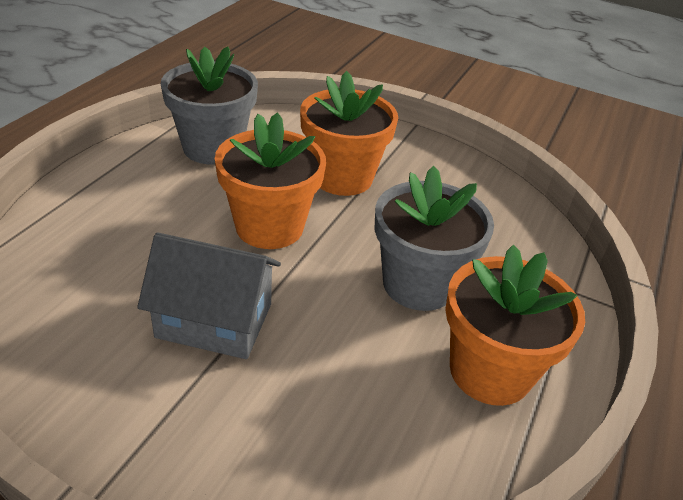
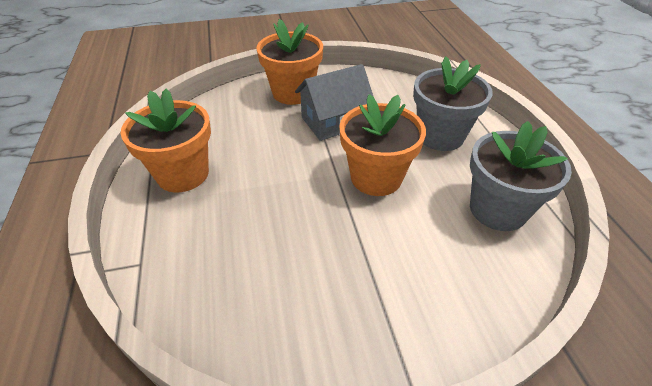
camera: 145 degrees right, 5 degrees up
(342, 177) = (388, 251): orange flower pot -> orange flower pot (293, 93)
(418, 284) = (255, 198): grey flower pot -> grey flower pot (440, 136)

